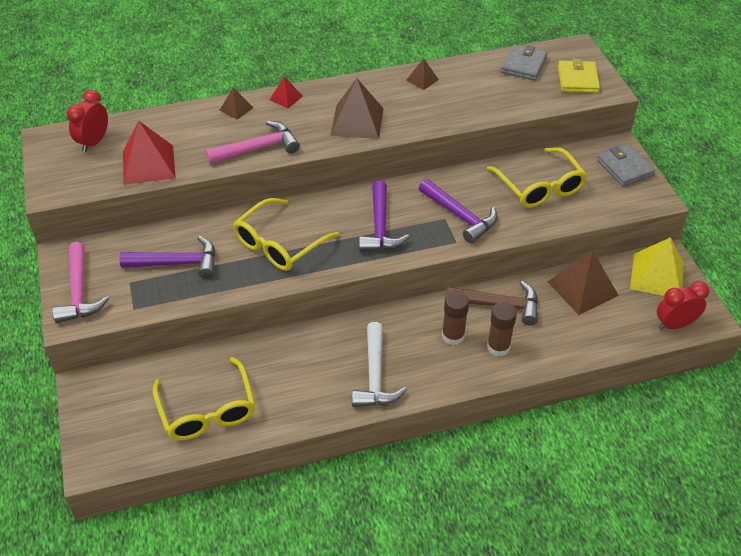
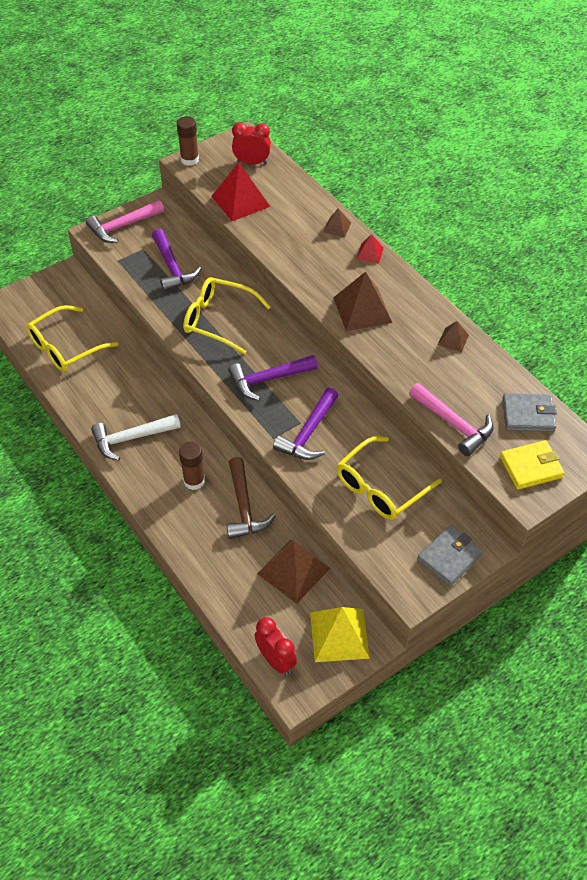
camera: 70 degrees right, 5 degrees up
(258, 148) = (292, 257): pink hammer -> pink hammer (454, 424)
(498, 347) = (193, 517): brown glue stick -> brown glue stick (189, 159)

